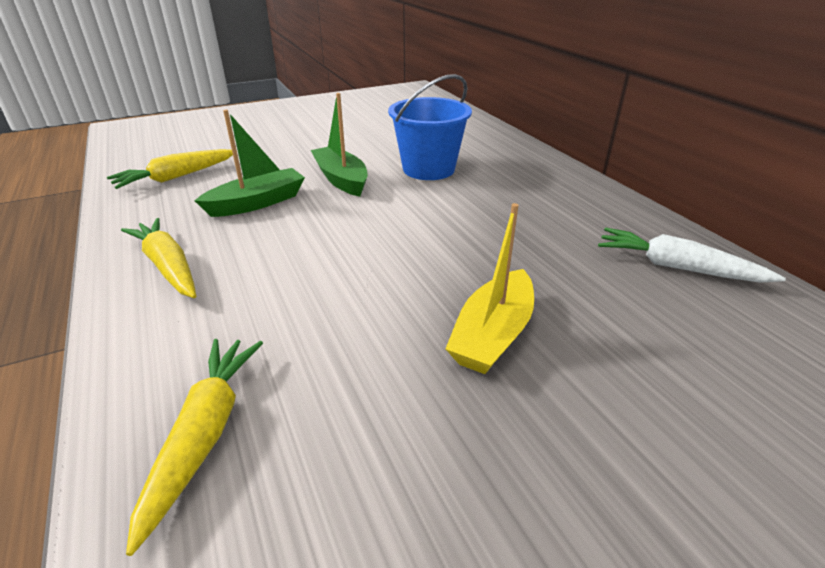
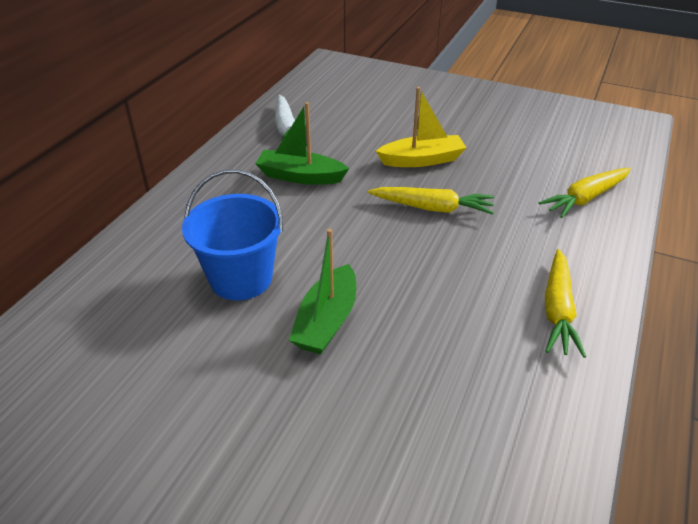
camera: 130 degrees left, 5 degrees up
(176, 177) = (478, 466): yellow carrot -> yellow carrot (433, 208)
(257, 203) = (434, 342): green boat -> green boat (300, 176)

